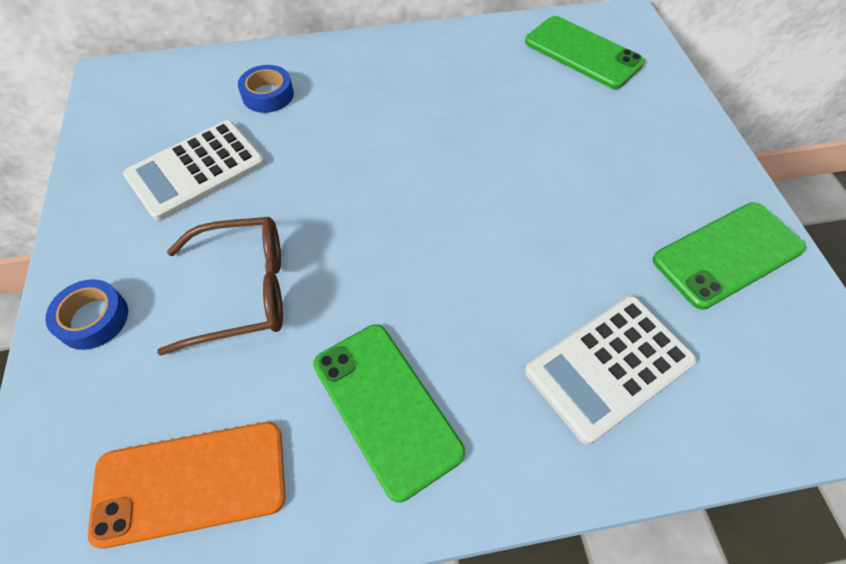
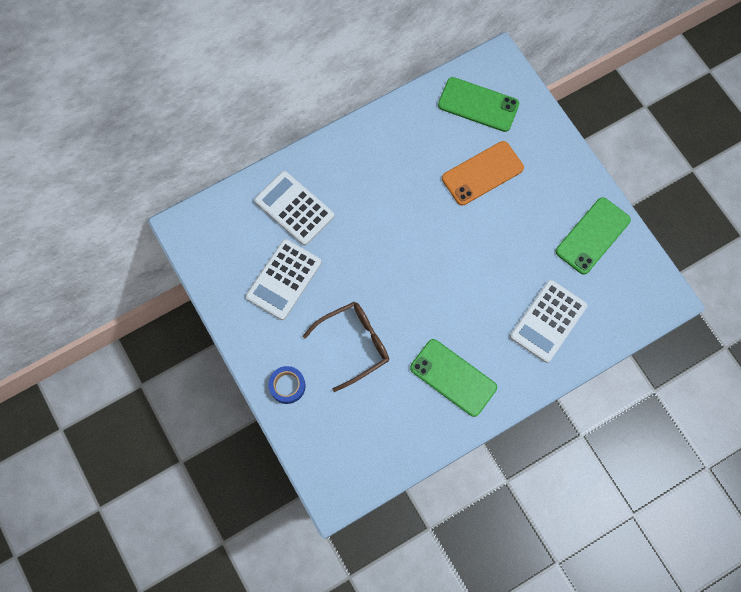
camera: 20 degrees left, 15 degrees up
(191, 482) = (383, 441): orange phone -> orange phone (482, 173)
(268, 95) = (294, 208): blue tape -> white calculator

